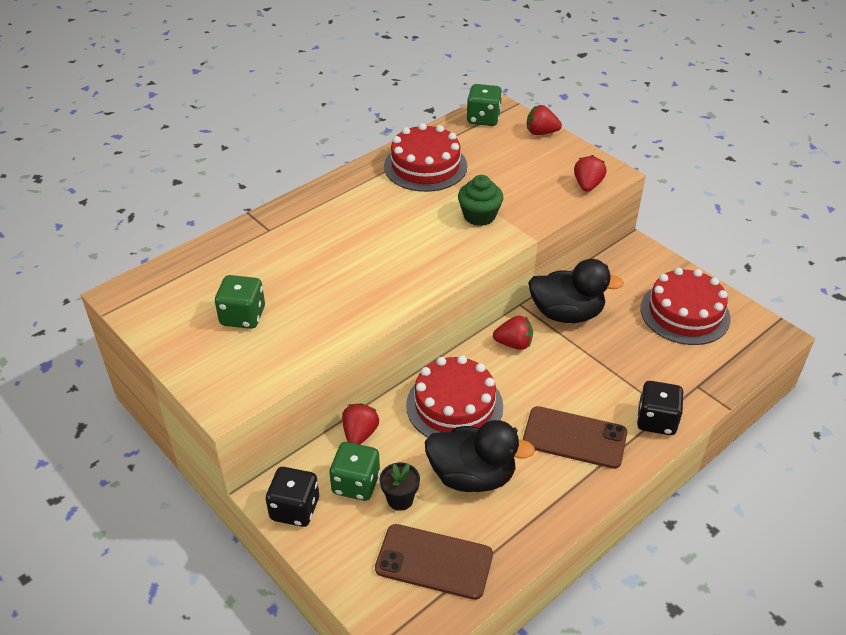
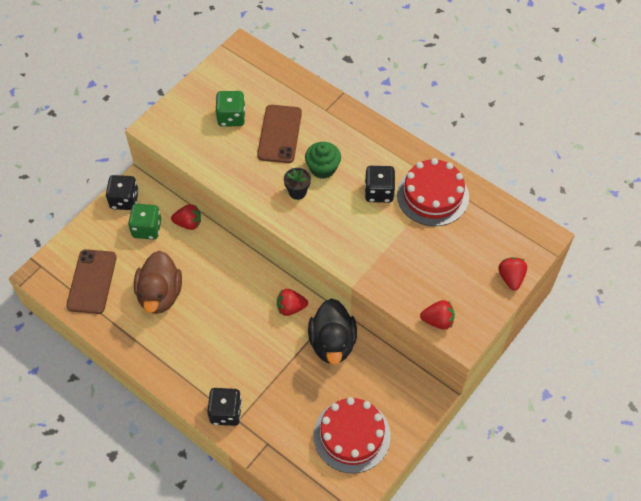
camera: 80 degrees right, 15 degrees up
(400, 499) = (137, 255): black flower pot -> black flower pot (297, 192)
(409, 203) = (379, 192): none -> black dice
(454, 405) = (222, 276): red cake -> none
(472, 476) = (160, 294): black duck -> brown duck
(479, 216) = (374, 243): green cupcake -> green cupcake (322, 168)
(483, 119) = (519, 229): green dice -> none
(514, 344) = (291, 308): red strawberry -> red strawberry turned 90 degrees clockwise
(574, 437) = (202, 356): brown phone -> brown phone (279, 134)

